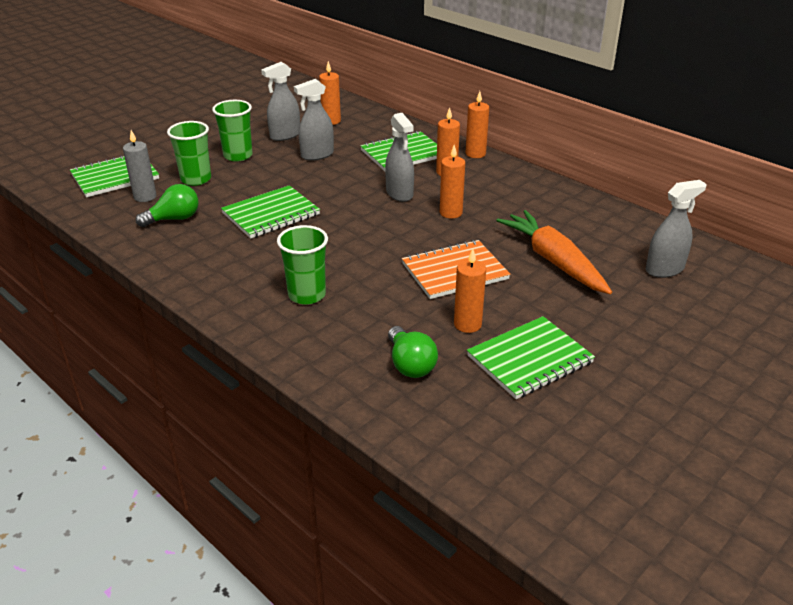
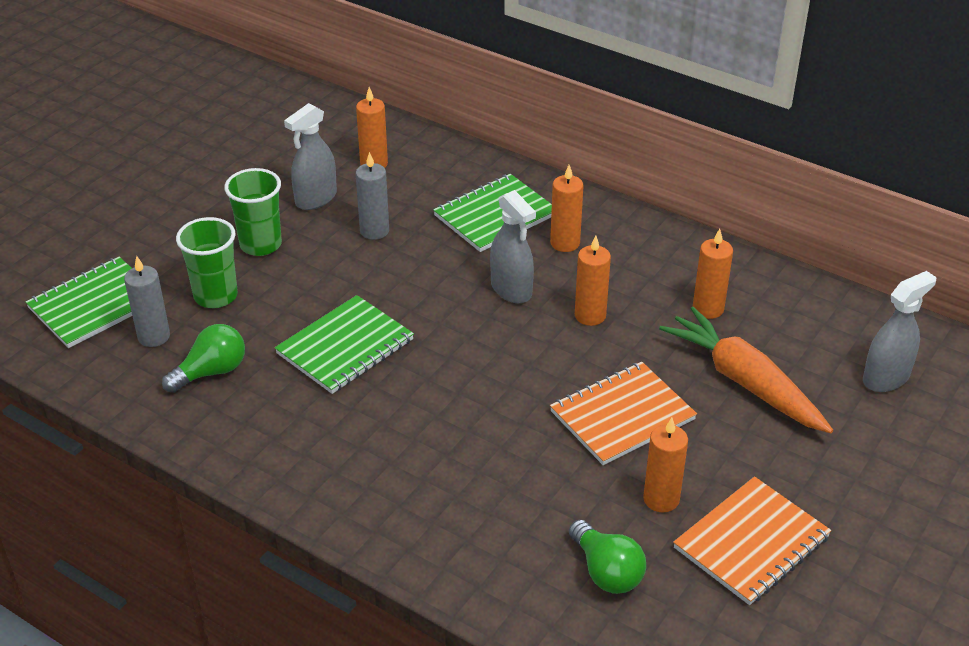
camera: 10 degrees left, 5 degrees up
(307, 295) = (440, 479): green cup -> none
(317, 155) = (374, 231): grey spray bottle -> grey candle
(475, 154) = (595, 205): orange candle -> orange candle (708, 309)
(529, 359) = (751, 543): green notebook -> orange notebook

